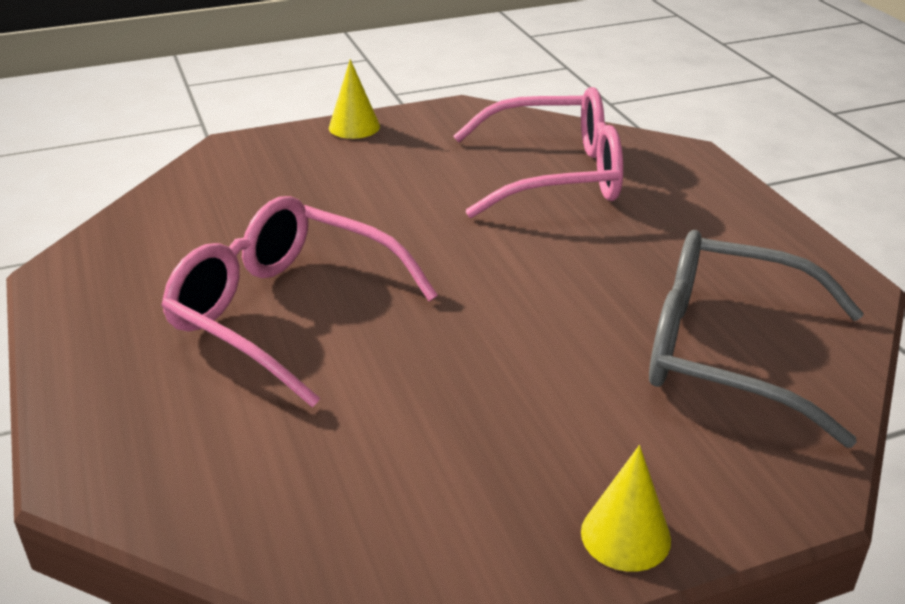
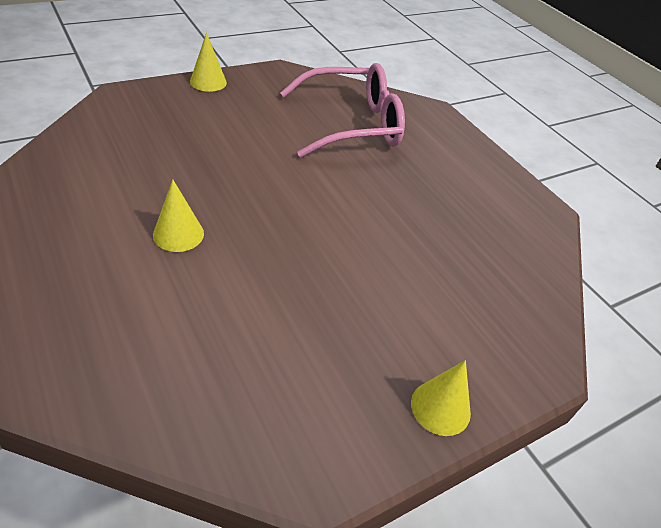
camera: 15 degrees left, 10 degrees up
(285, 312) = (178, 234): pink glasses -> yellow cone
(725, 352) = (481, 261): grey glasses -> none

